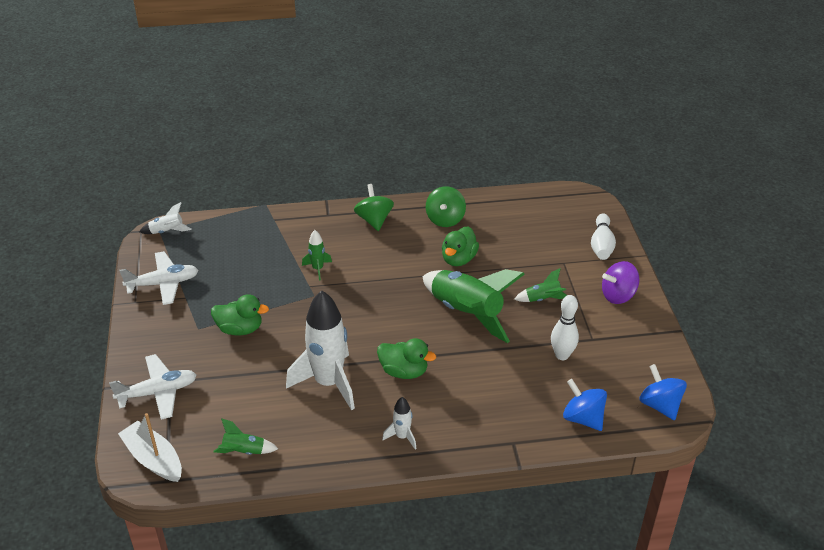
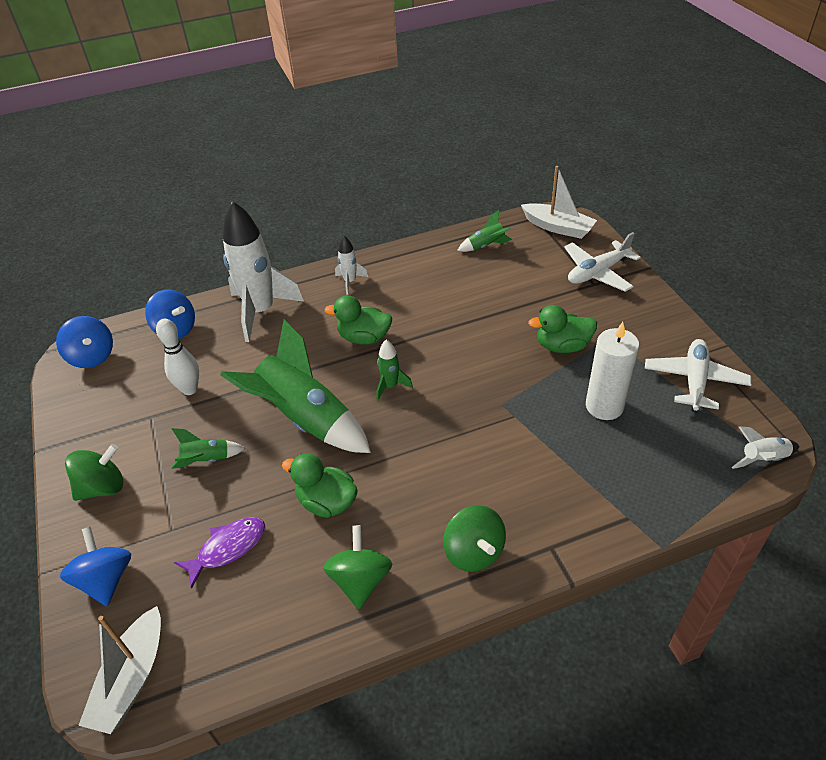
camera: 170 degrees right, 5 degrees up
(163, 284) = (694, 380): white plane -> white plane turned 135 degrees clockwise
(241, 280) = (604, 406): none -> white candle
(317, 269) = (516, 443): green rocket -> green rocket (390, 386)
(328, 383) = (437, 312): white rocket -> white rocket (261, 311)
(458, 259) = (326, 502): green duck -> green duck turned 75 degrees counterclockwise
(525, 247) = (228, 548): none -> purple fish
(576, 202) = (131, 679): none -> white boat
(601, 245) = (106, 579): white bowling pin -> blue spinning top
(618, 295) = (102, 487): purple spinning top -> green spinning top

